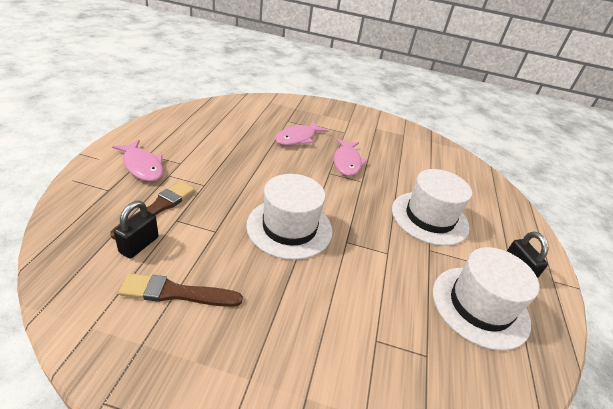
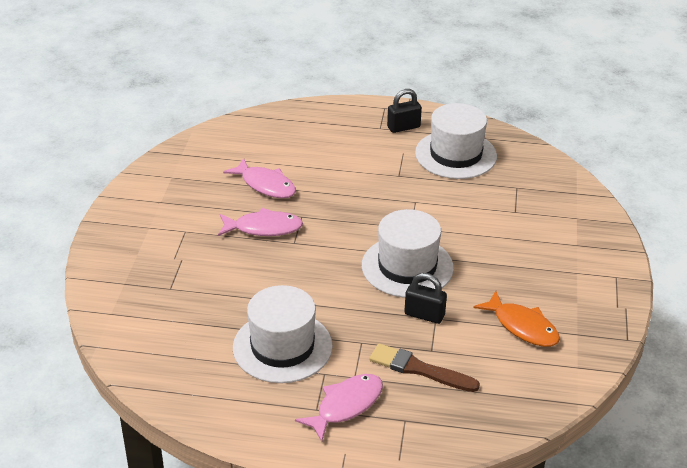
camera: 90 degrees left, 0 degrees up
(139, 245) = (478, 367): black padlock -> black padlock (424, 315)
(176, 293) = (522, 327): brown brush -> orange fish
(298, 138) = (219, 274): pink fish -> pink fish (265, 185)
(429, 218) = (349, 170): white hat -> white hat (282, 347)

